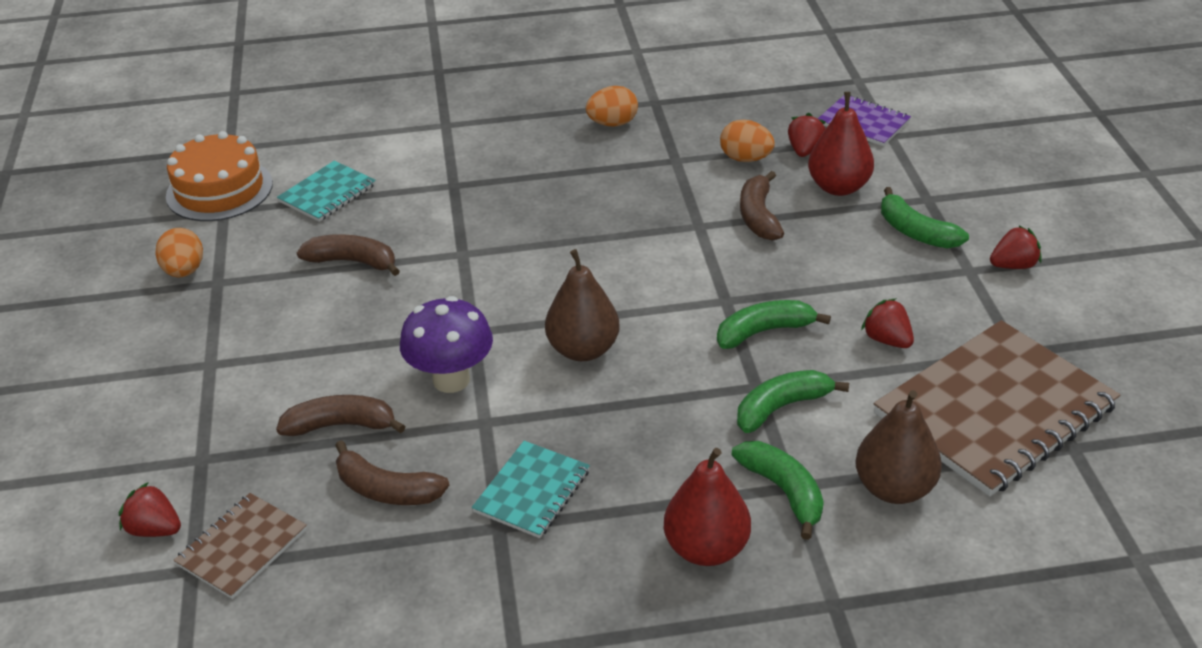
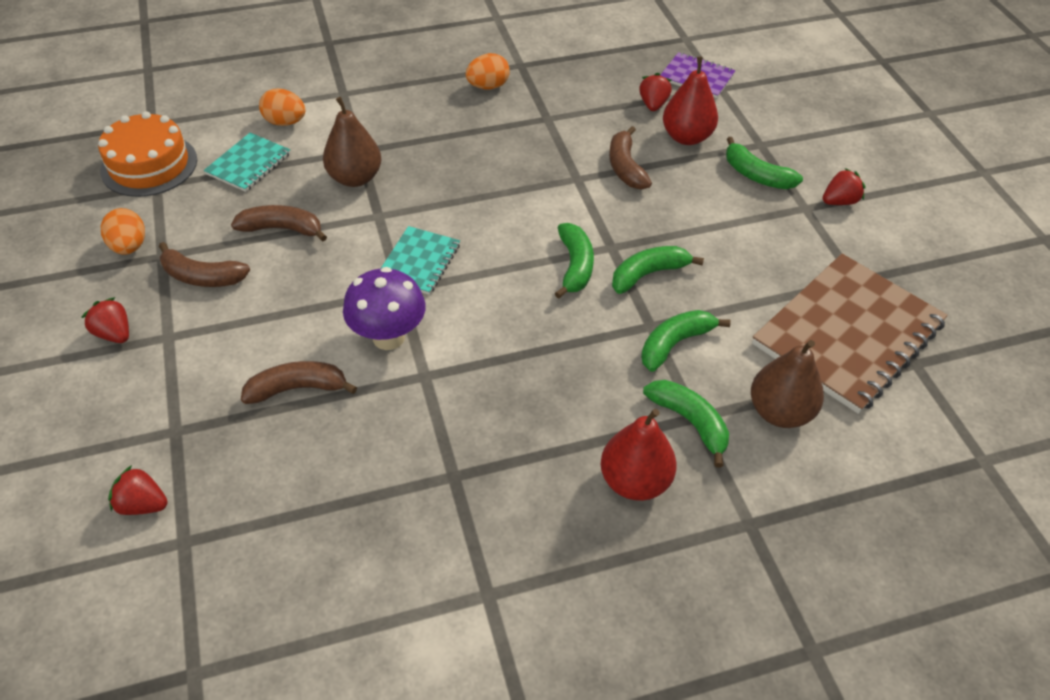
camera: 10 degrees left, 10 degrees up
(242, 547) = (227, 516): brown notebook -> none
(386, 490) = (348, 448): brown banana -> brown banana (202, 277)
(532, 491) = (477, 439): turquoise notebook -> turquoise notebook (419, 262)
(583, 349) = (498, 301): brown pear -> brown pear (355, 178)
(679, 318) = (575, 266): none -> green banana
(745, 159) = (605, 114): orange egg -> orange egg (285, 122)
(887, 340) = (750, 275): red strawberry -> red strawberry (114, 334)

